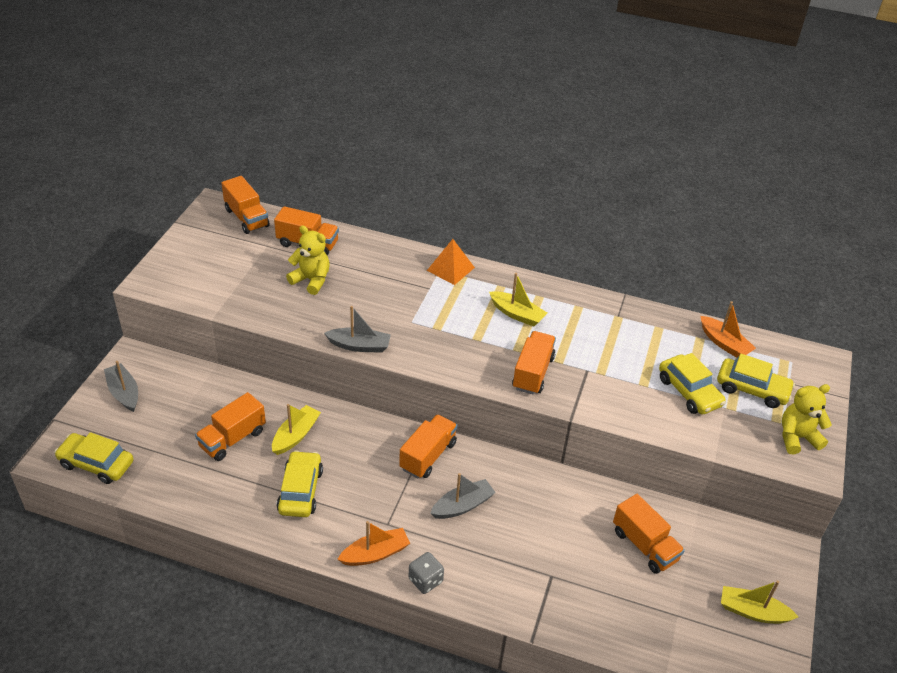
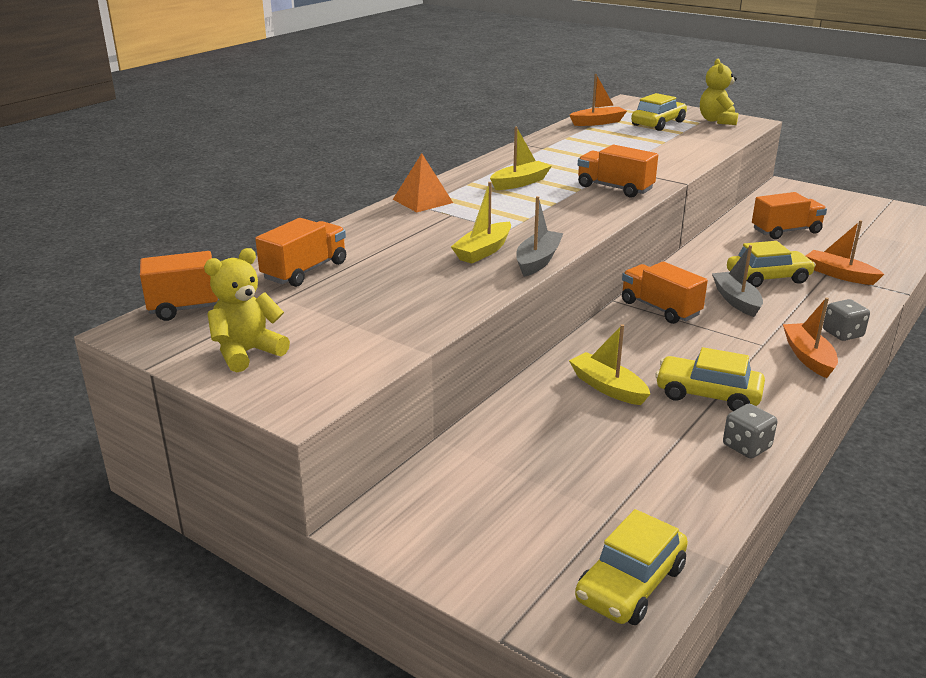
camera: 70 degrees left, 15 degrees down
(124, 393) = (464, 541): grey boat -> none
(232, 439) = (602, 438): orange truck -> none
(237, 513) = (746, 446): none -> grey dice
(311, 280) = (388, 276): yellow teddy bear -> yellow teddy bear (247, 353)
(552, 586) = (839, 275): none -> orange boat
(689, 392) = (656, 141): yellow car -> yellow car (768, 278)
(752, 611) = (853, 208): yellow boat -> yellow boat (483, 251)

